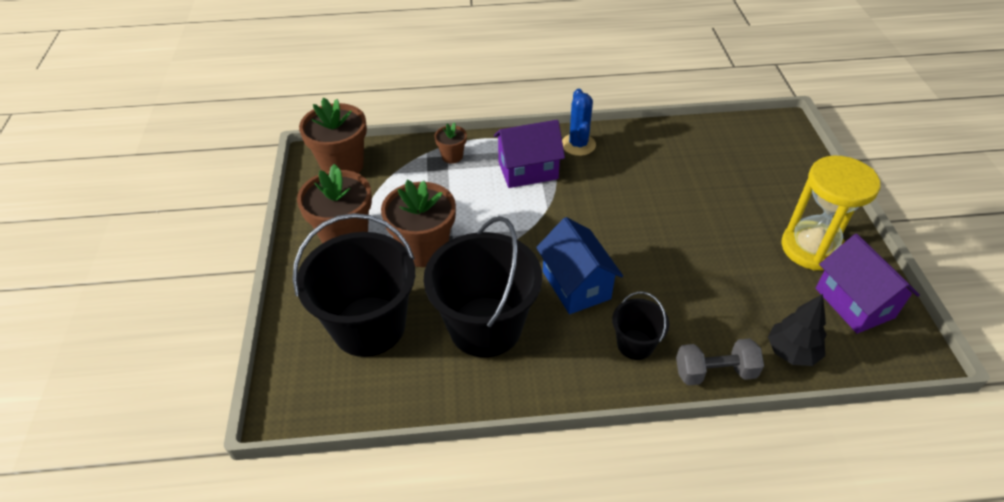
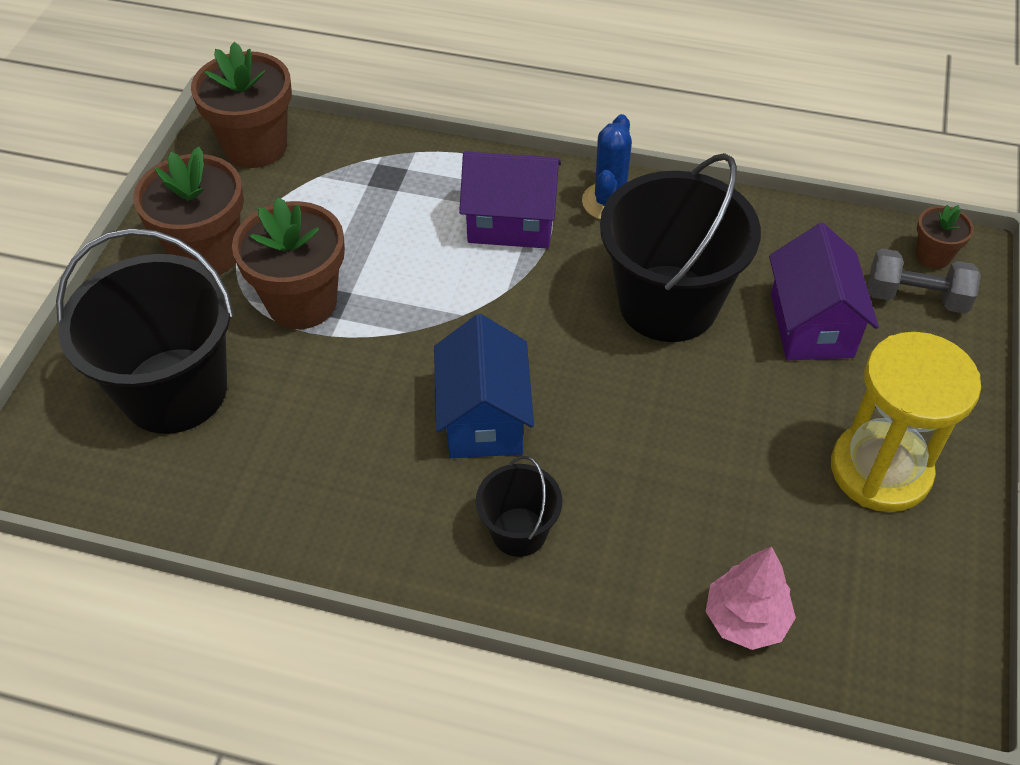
camera: 20 degrees right, 5 degrees up
(452, 156) = (414, 172): brown flower pot -> brown flower pot (933, 256)
(485, 327) = (325, 439): black bucket -> black bucket (668, 303)
(714, 372) = (611, 610): grey dumbbell -> grey dumbbell (916, 297)
(791, 352) = (745, 619): black tree -> pink tree
(854, 303) = (894, 577): purple house -> purple house (811, 325)

